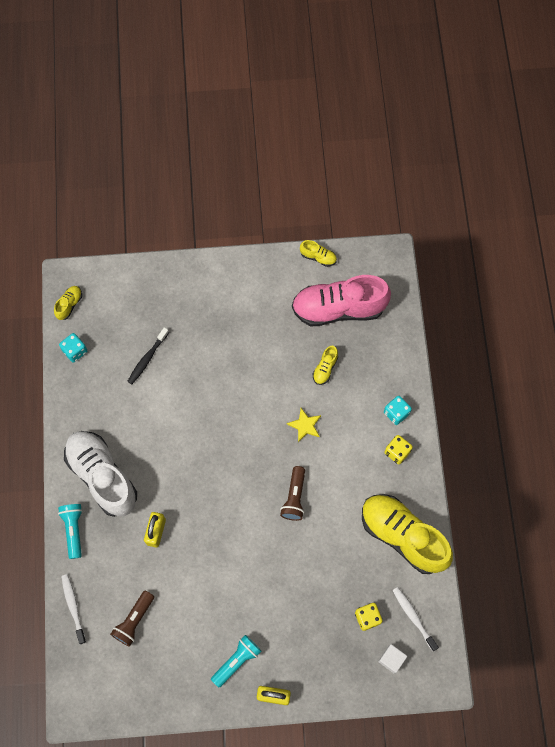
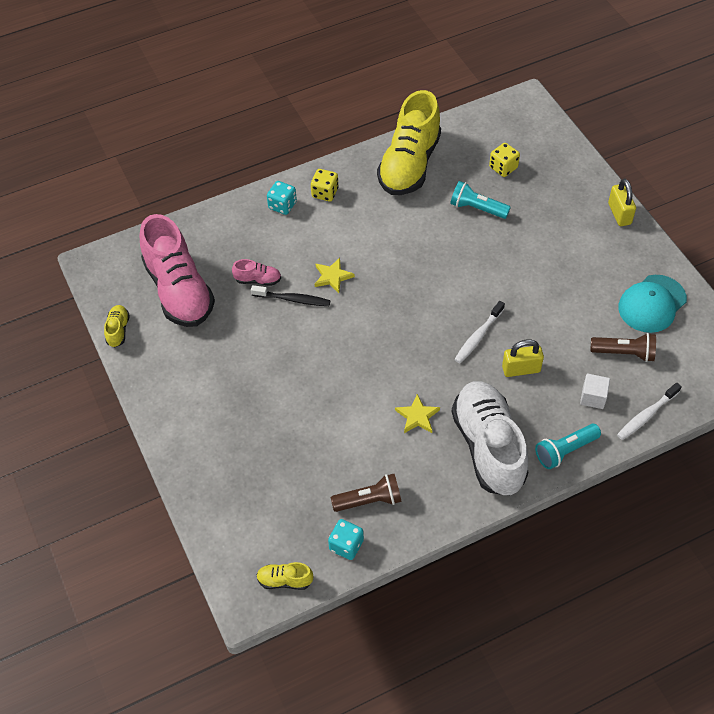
camera: 110 degrees left, 15 degrees down
(102, 476) = (488, 447): white shoe -> white shoe turned 135 degrees clockwise
(147, 358) = (321, 458): black toothbrush -> black toothbrush (293, 299)
(150, 437) = (417, 416): none -> yellow star
(169, 670) = (652, 304): none -> turquoise cap
(237, 661) = (607, 252): turquoise flashlight -> turquoise flashlight (477, 208)
(294, 497) = (416, 260): brown flashlight -> brown flashlight (369, 500)
(325, 368) = (258, 280): yellow shoe -> pink shoe
(391, 659) = (530, 140): white cube -> white cube (593, 397)
(413, 617) = (482, 136): white toothbrush -> white toothbrush (478, 336)

